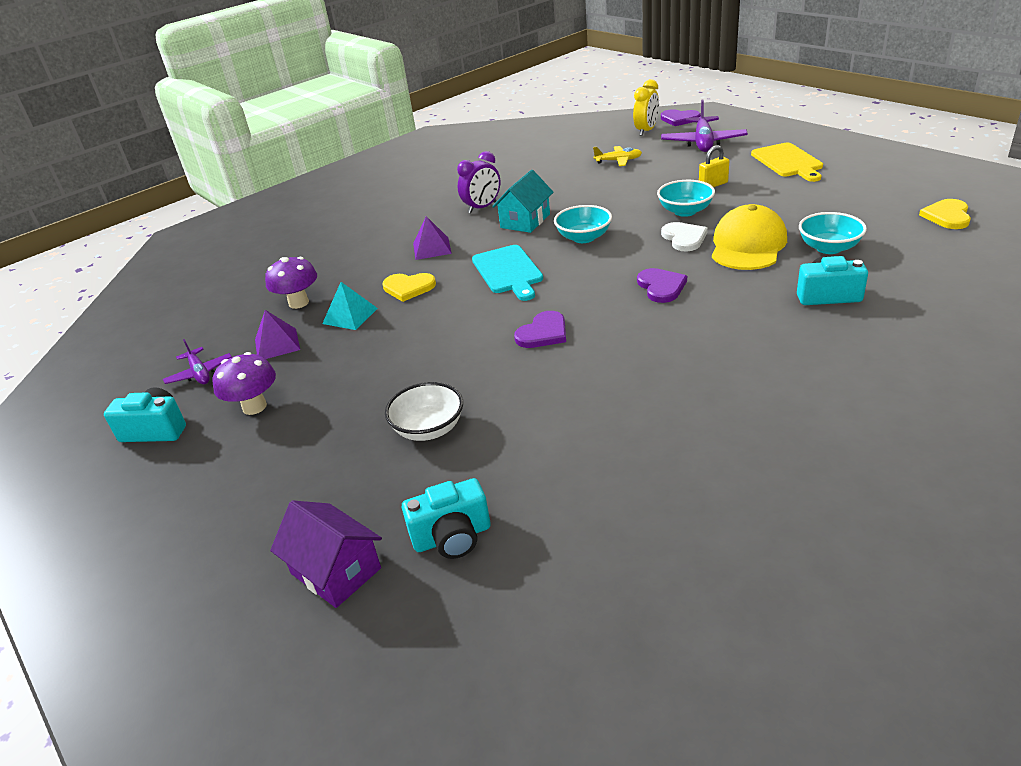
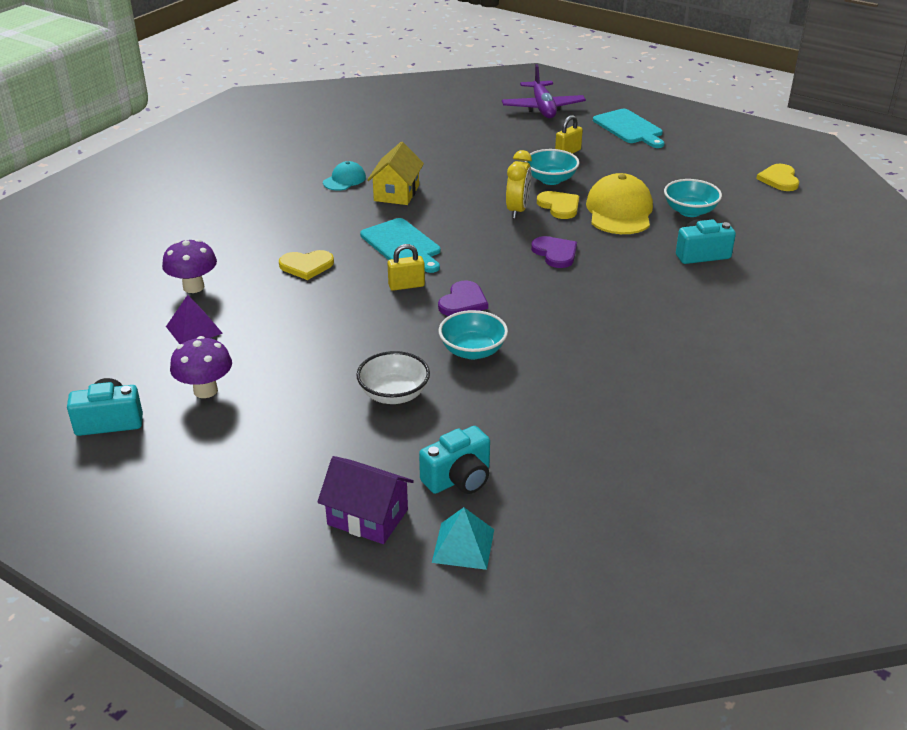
camera: 20 degrees left, 0 degrees up
(200, 373) = (124, 364): purple plane -> none
(350, 316) = (258, 297): turquoise pyramid -> turquoise pyramid (463, 545)
(432, 248) = (311, 224): purple pyramid -> none
(482, 207) = (344, 180): purple clock -> turquoise cap
(494, 313) = (406, 286): none -> yellow padlock
(525, 221) = (396, 193): turquoise house -> yellow house
(583, 237) = (463, 208): turquoise bowl -> turquoise bowl (472, 351)
(618, 161) = (465, 128): yellow plane -> none
(646, 131) = (481, 95): yellow clock -> yellow clock (517, 210)
(679, 119) = (510, 82): purple heart -> none
(684, 238) = (559, 206): white heart -> yellow heart
(788, 162) = (629, 128): yellow cutting board -> turquoise cutting board

